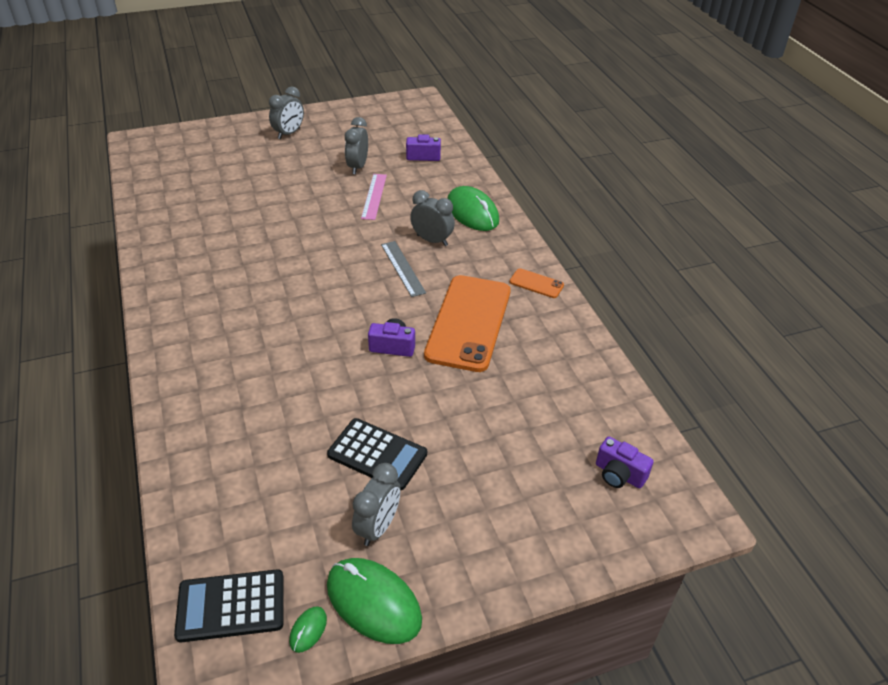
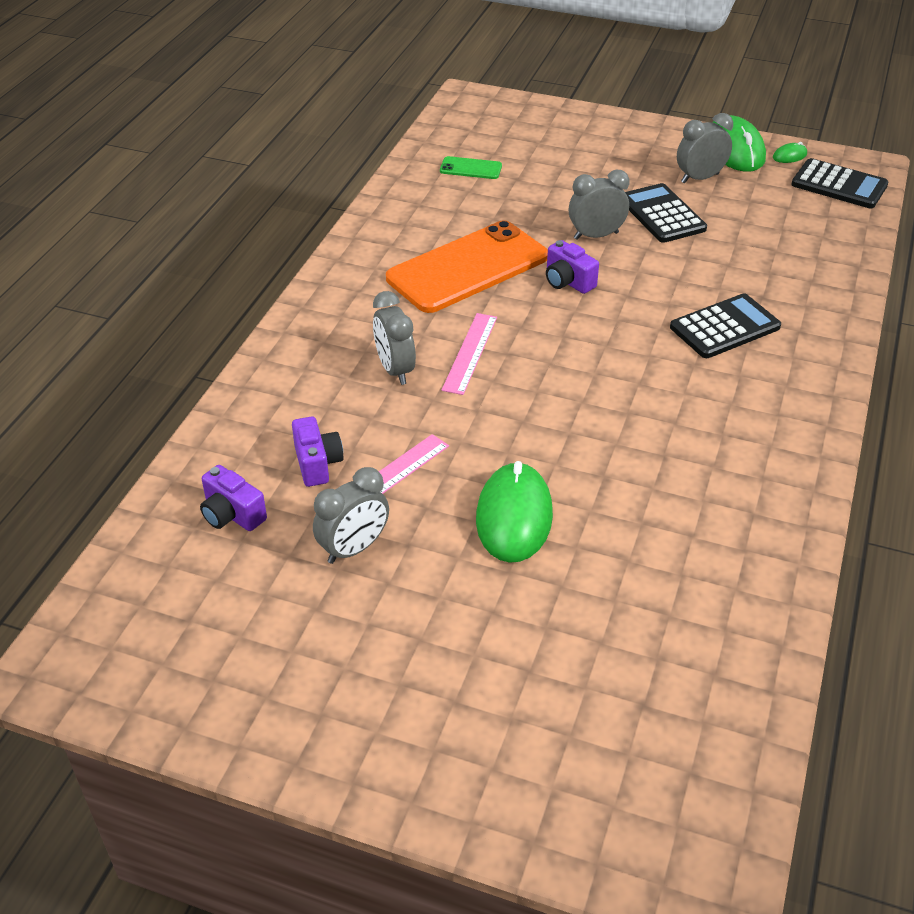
camera: 140 degrees left, 0 degrees up
(255, 365) = (724, 327): none -> black calculator
(289, 133) = (387, 711): grey clock -> grey clock (596, 236)
(402, 268) = (470, 353): grey ruler -> pink ruler
(472, 212) = (297, 382): green mouse -> green mouse (514, 516)
(536, 283) = (350, 270): orange phone -> none
(576, 417) = (470, 168): none -> green phone
(619, 474) = (488, 131): purple camera -> purple camera (317, 463)

